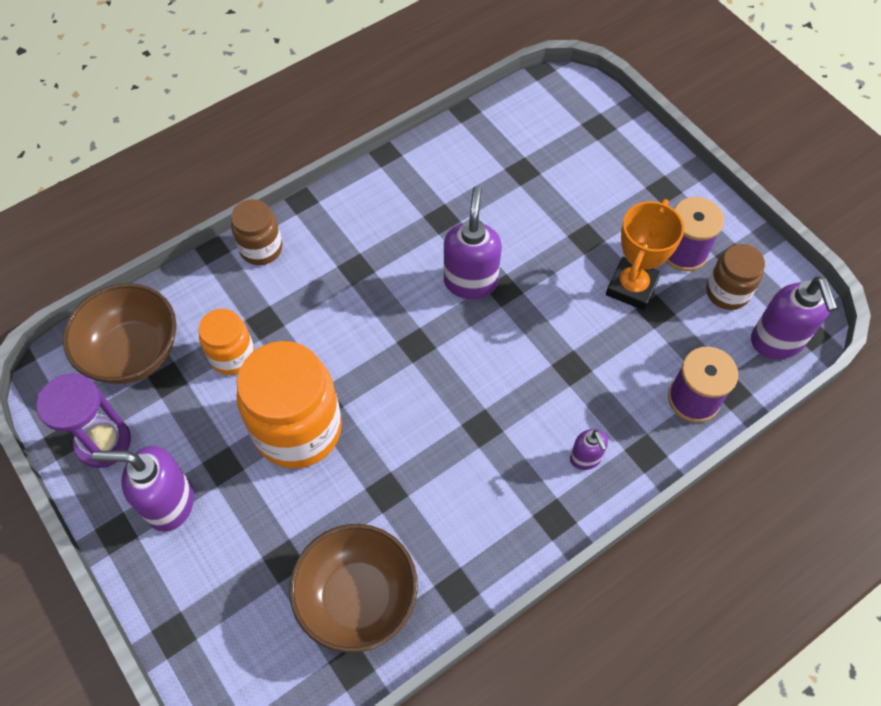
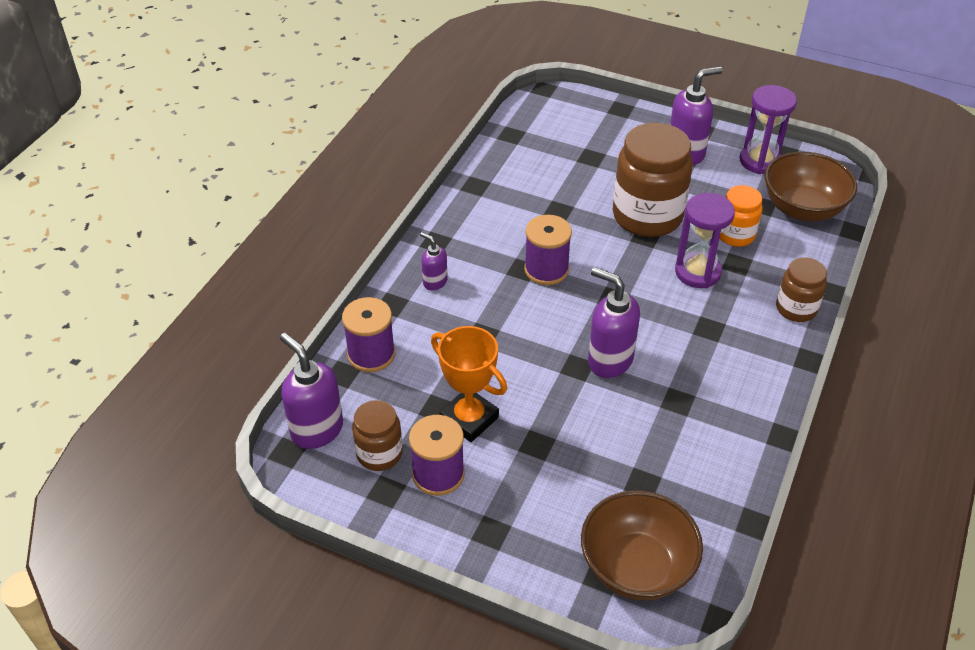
camera: 150 degrees right, 15 degrees down
(298, 429) = (647, 216): orange jar -> brown jar
(311, 331) = (697, 272): none -> purple hourglass
(357, 598) = (532, 159): brown bowl -> brown bowl (636, 567)
(458, 413) = (546, 270): none -> purple spool
(470, 281) = (609, 360): purple soap dispenser -> purple soap dispenser turned 150 degrees clockwise
(631, 287) = (469, 419): orange trophy -> orange trophy turned 45 degrees counterclockwise

